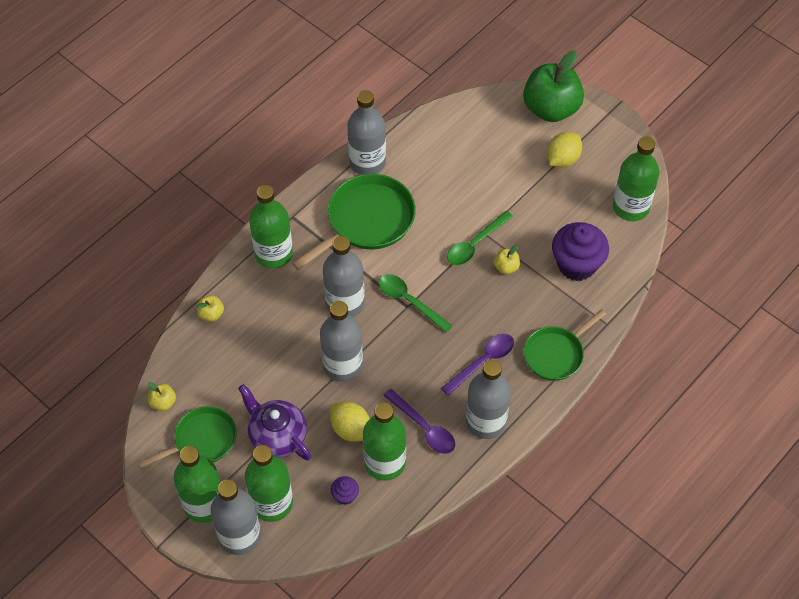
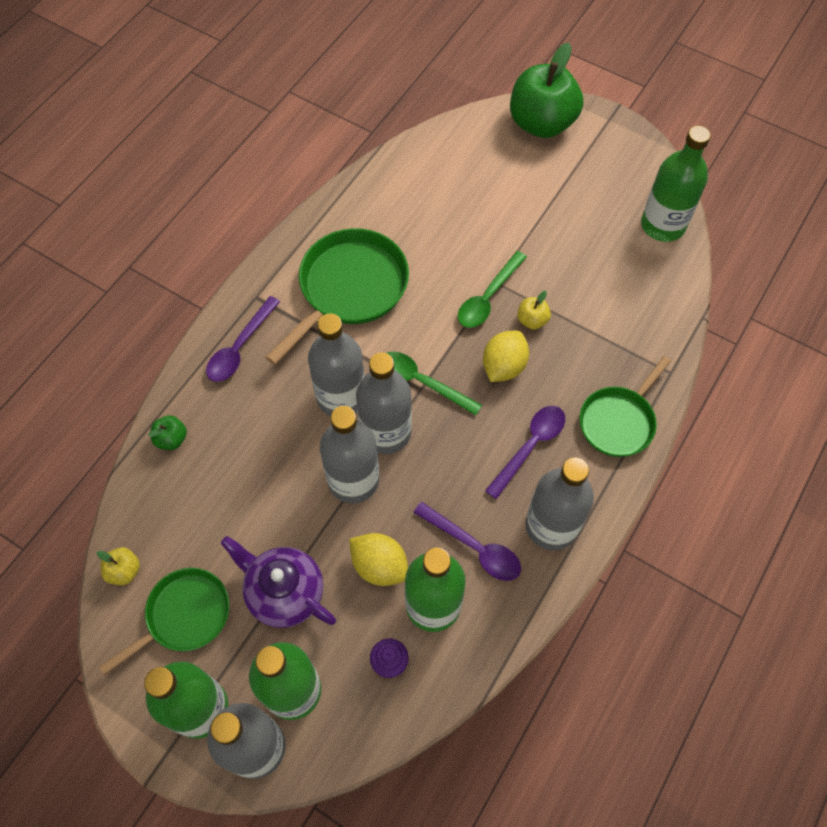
camera: 10 degrees left, 5 degrees up
(211, 314) = (171, 439): yellow apple -> green apple
(273, 253) = (240, 347): green bottle -> purple spoon
(367, 162) = (336, 217): grey bottle -> grey bottle (386, 432)
(562, 159) = (569, 180): yellow lemon -> yellow lemon (503, 366)
(577, 264) = (616, 304): purple cupcake -> none

